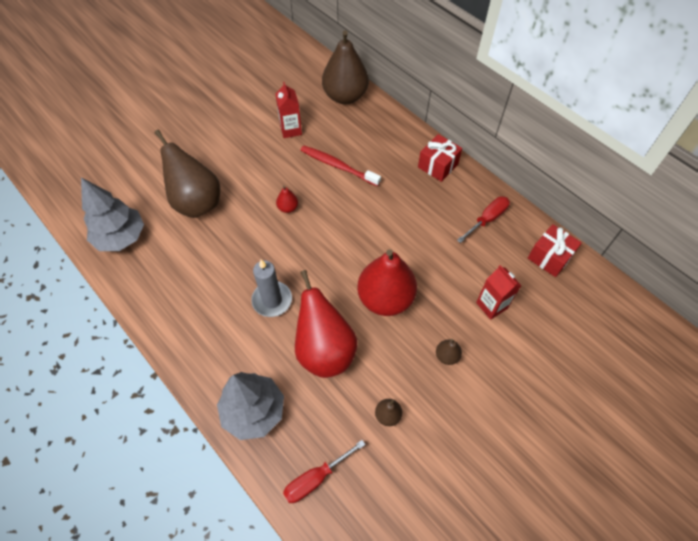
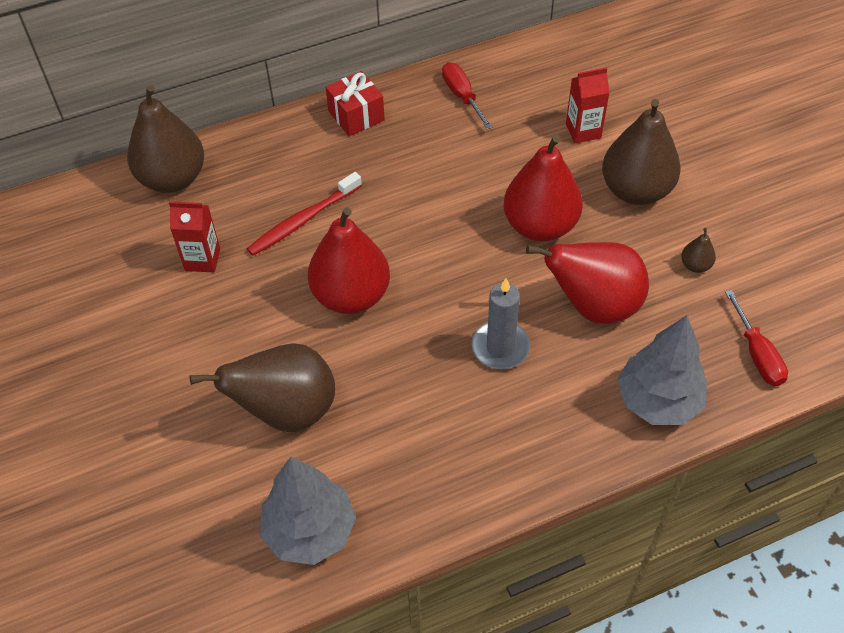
camera: 70 degrees left, 5 degrees down
(288, 208) = (351, 296): red pear -> red pear, size x2.39
(447, 356) = (636, 190): brown pear -> brown pear, size x2.39
(549, 257) = (537, 61): red gift -> none

